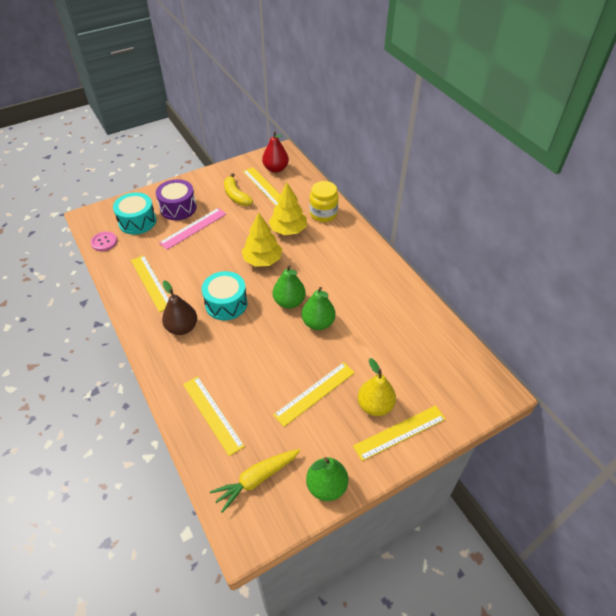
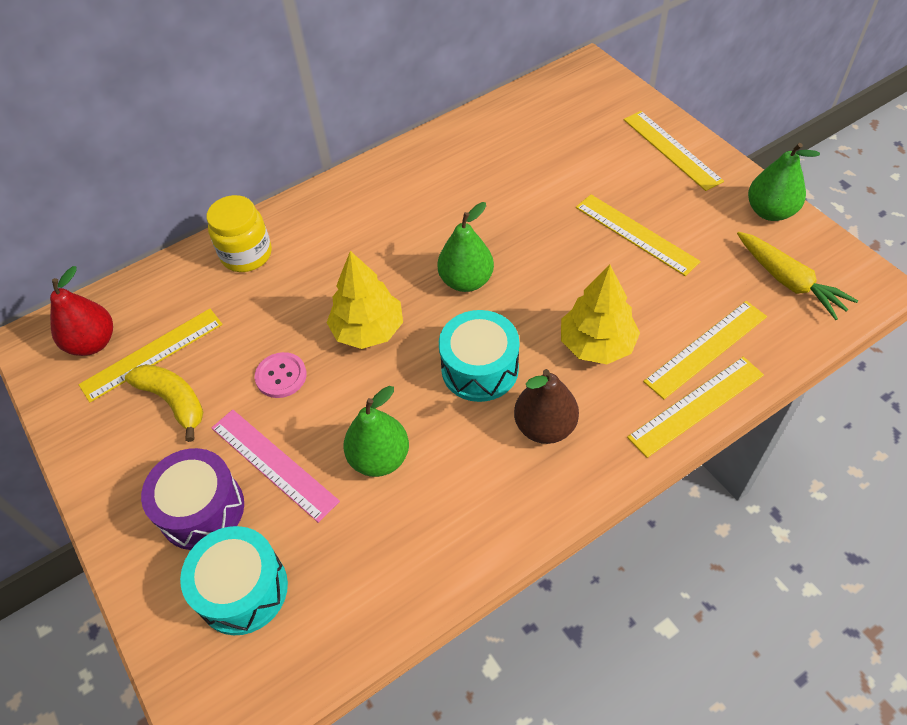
camera: 90 degrees left, 5 degrees up
(104, 242) = (312, 649): pink button -> pink button (281, 376)
(151, 283) = (437, 508): yellow ruler -> yellow ruler (696, 406)
(236, 196) = (174, 401): yellow banana -> yellow banana turned 105 degrees counterclockwise
(288, 230) = (287, 301): yellow tree -> yellow tree (597, 344)
(318, 323) = (506, 241): green pear -> green pear (379, 458)
(375, 405) = (639, 173): yellow pear -> none

